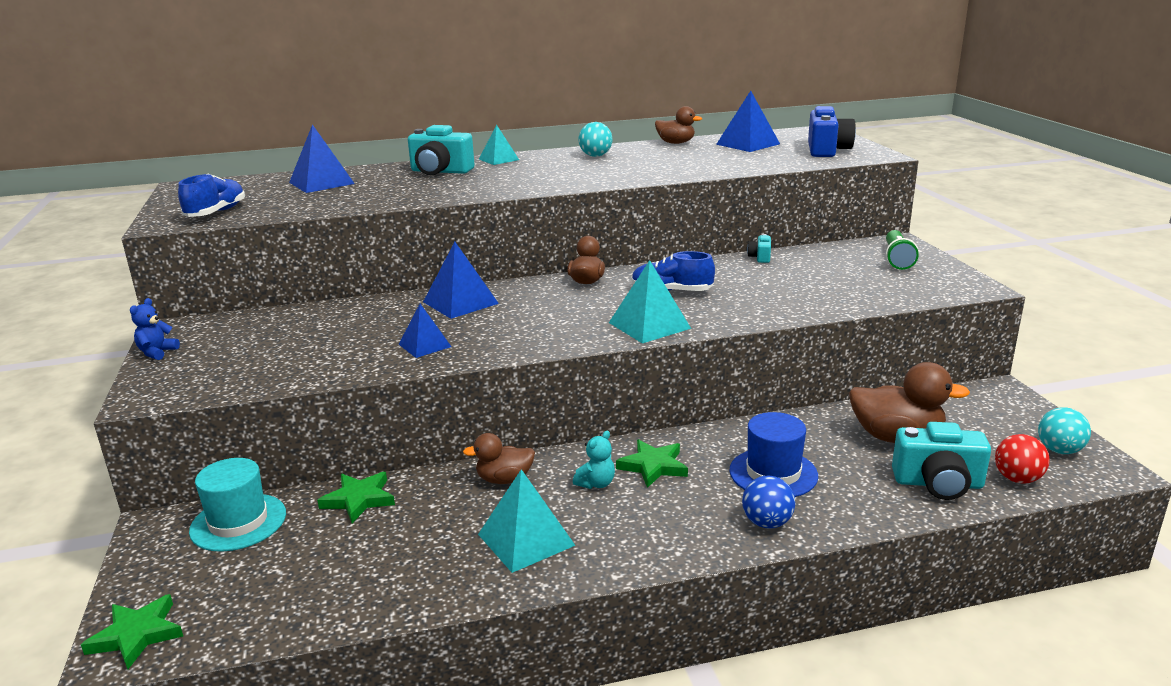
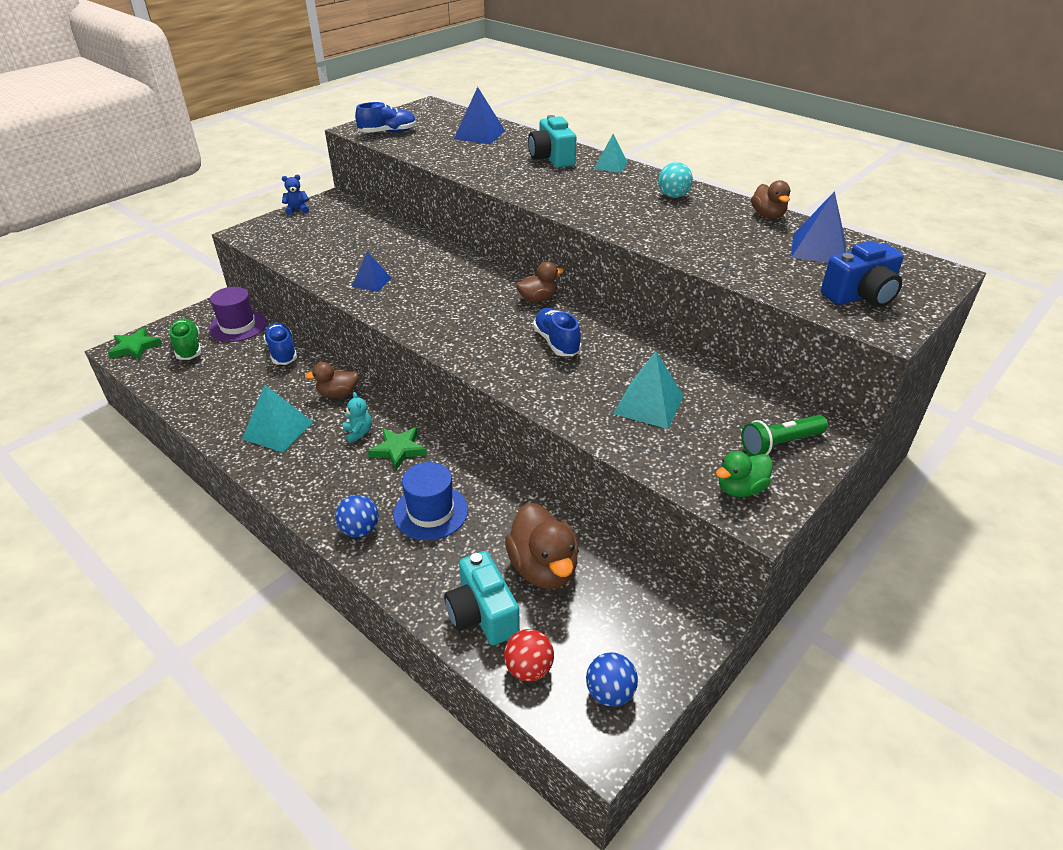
camera: 55 degrees right, 15 degrees up
(225, 578) = (188, 348): none -> green shoe
(238, 522) = (238, 326): turquoise hat -> purple hat
(359, 499) = (282, 352): green star -> blue shoe
(460, 302) = (449, 267): blue pyramid -> none
(504, 479) = (338, 394): brown duck -> brown duck turned 60 degrees counterclockwise
(596, 483) = (358, 433): turquoise teddy bear -> turquoise teddy bear turned 120 degrees counterclockwise
(649, 325) = (480, 354): turquoise pyramid -> turquoise pyramid (649, 404)
(760, 257) = (685, 362): turquoise camera -> none
(940, 284) = (740, 489): none -> green duck
(1059, 450) = (610, 692): turquoise ball -> blue ball

